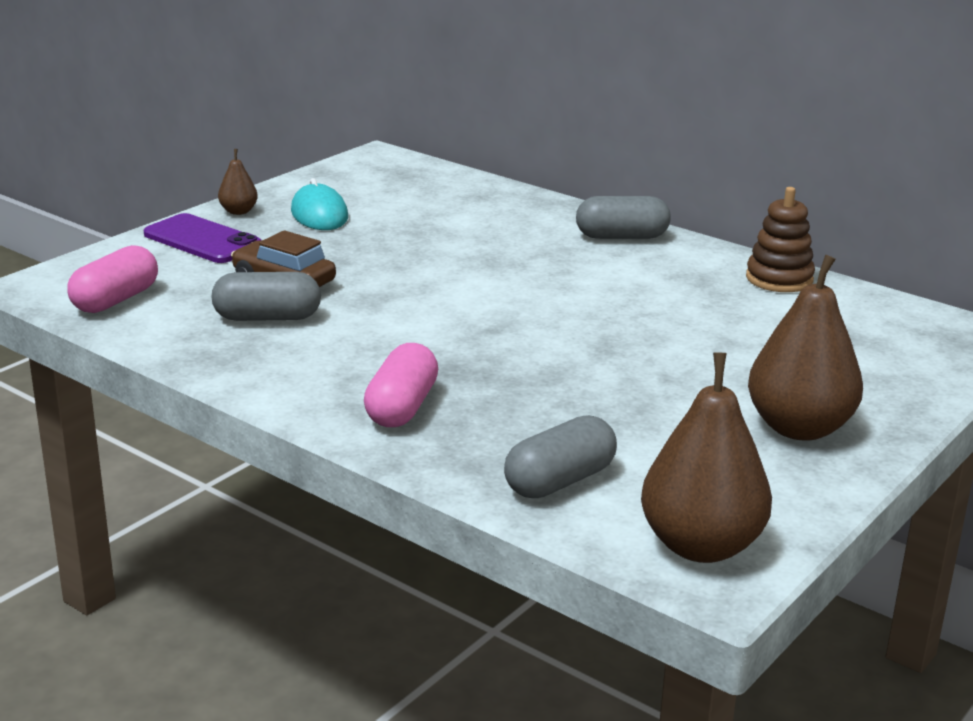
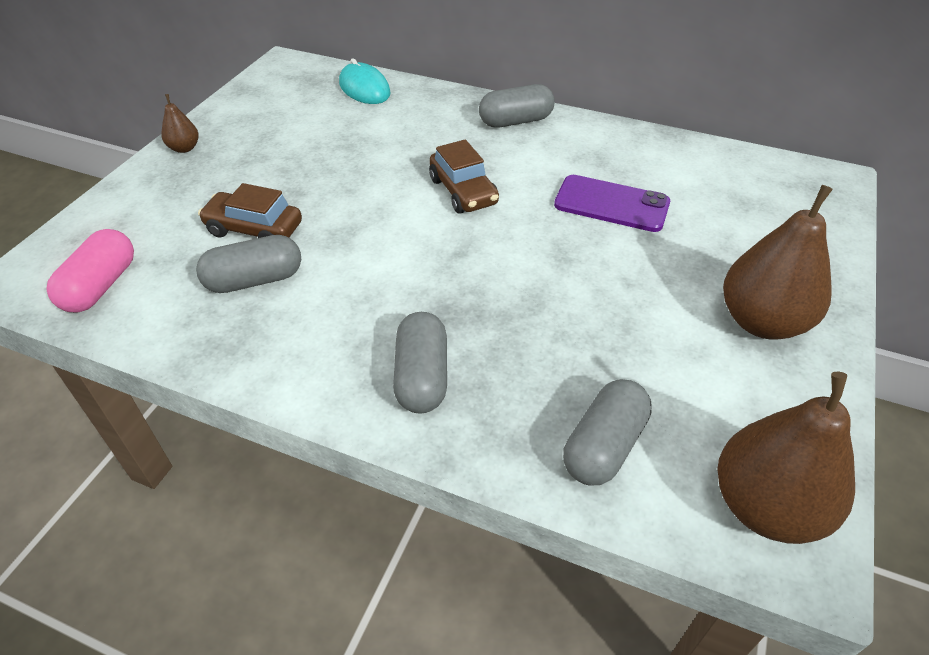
camera: 15 degrees left, 20 degrees up
(202, 240) = (162, 190): purple phone -> purple phone (611, 204)
(319, 214) = (257, 139): turquoise mouse -> turquoise mouse (364, 88)
(401, 407) = (421, 376): pink capsule -> grey capsule
(525, 284) = (463, 191): none -> brown car
(779, 279) = (656, 146): brown stacking toy -> none

